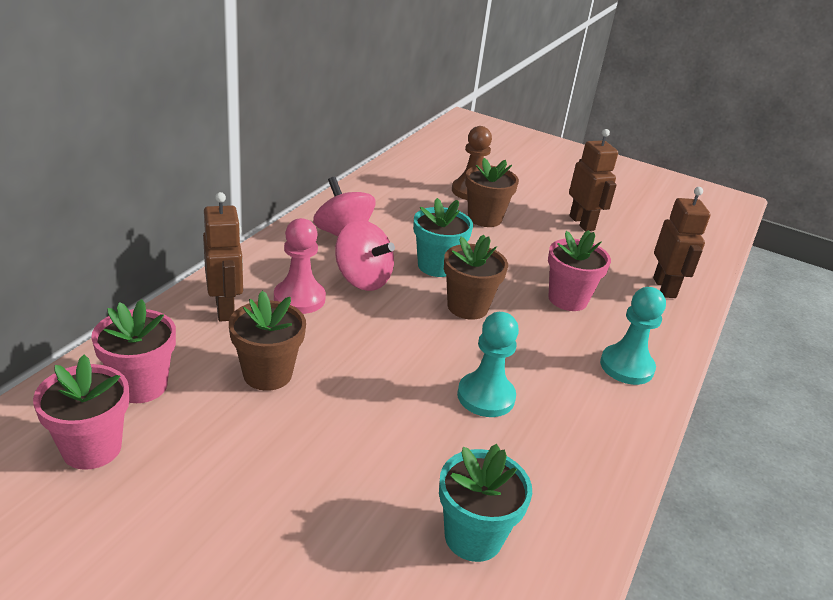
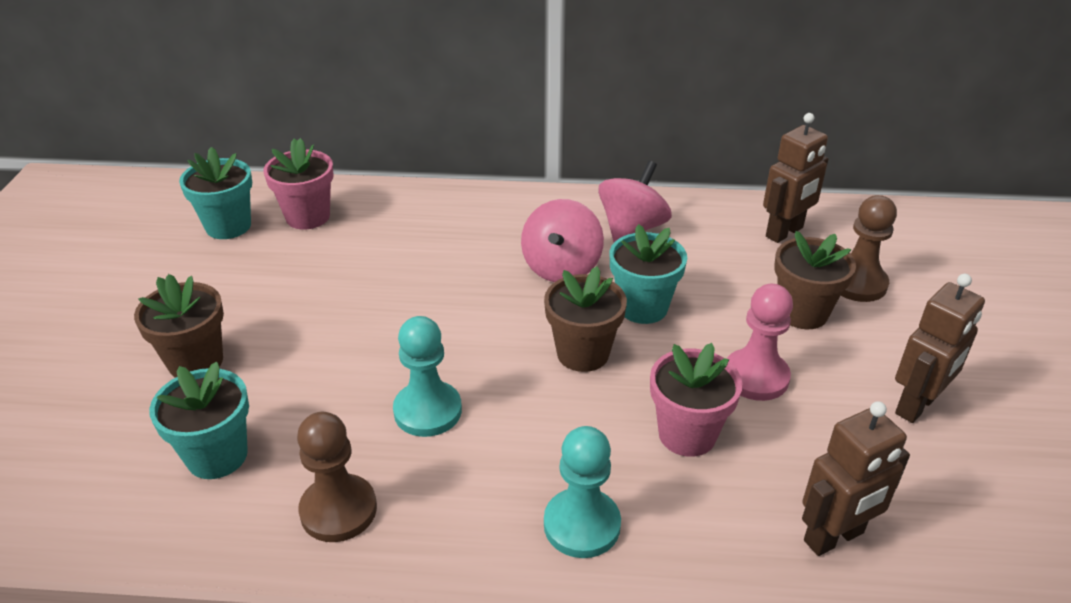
camera: 70 degrees right, 5 degrees up
(92, 448) = (228, 226): pink flower pot -> turquoise flower pot
(225, 309) = (438, 213): brown robot -> brown robot (784, 232)
(267, 374) = (364, 267): brown flower pot -> brown flower pot (196, 362)
(299, 298) = (490, 243): pink pawn -> pink pawn (755, 377)
(570, 475) = (338, 510): none -> brown pawn

